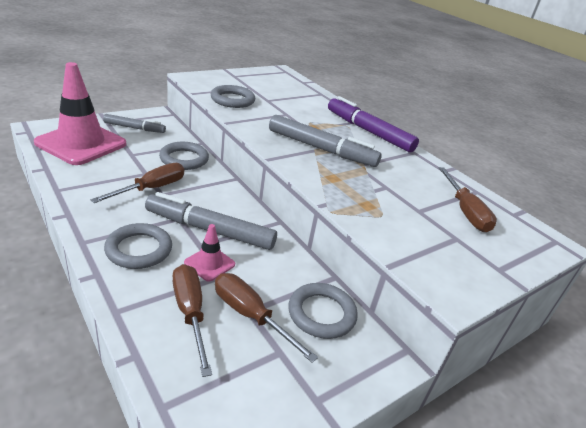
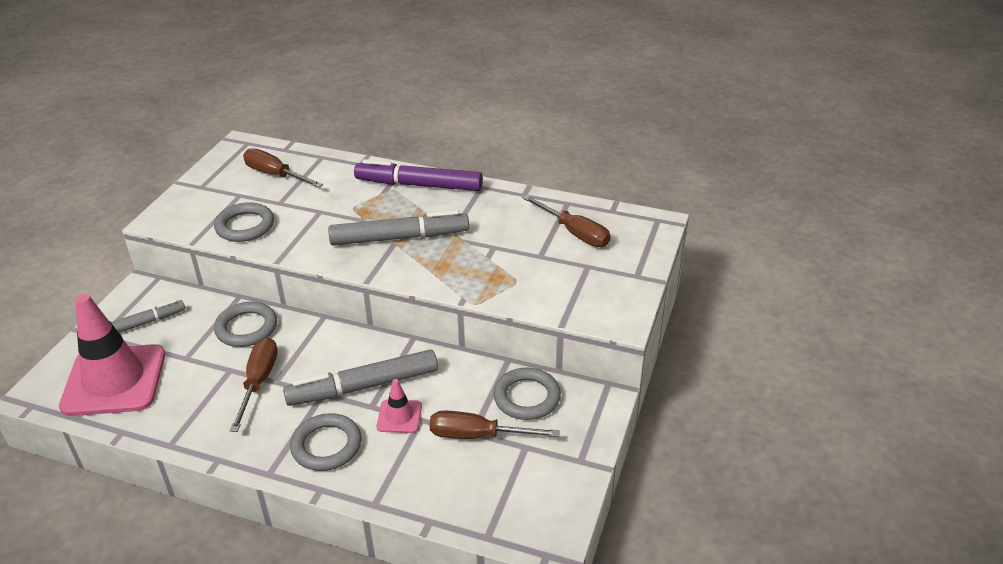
camera: 30 degrees left, 5 degrees up
(190, 313) = (432, 465): brown screwdriver -> brown screwdriver (275, 175)

